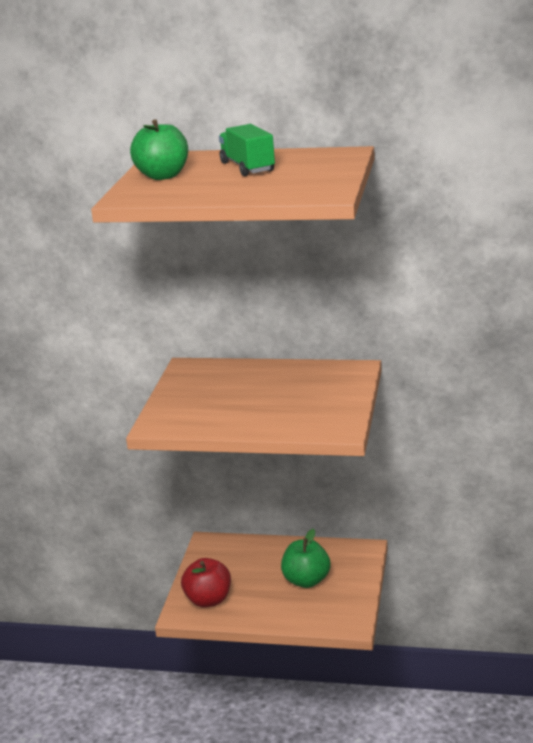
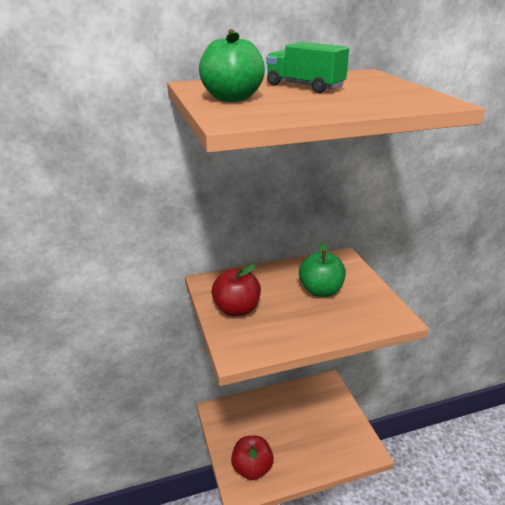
camera: 30 degrees left, 5 degrees up
(191, 393) = (236, 309): none -> red apple
(306, 580) = (310, 423): green apple -> green apple (320, 291)

